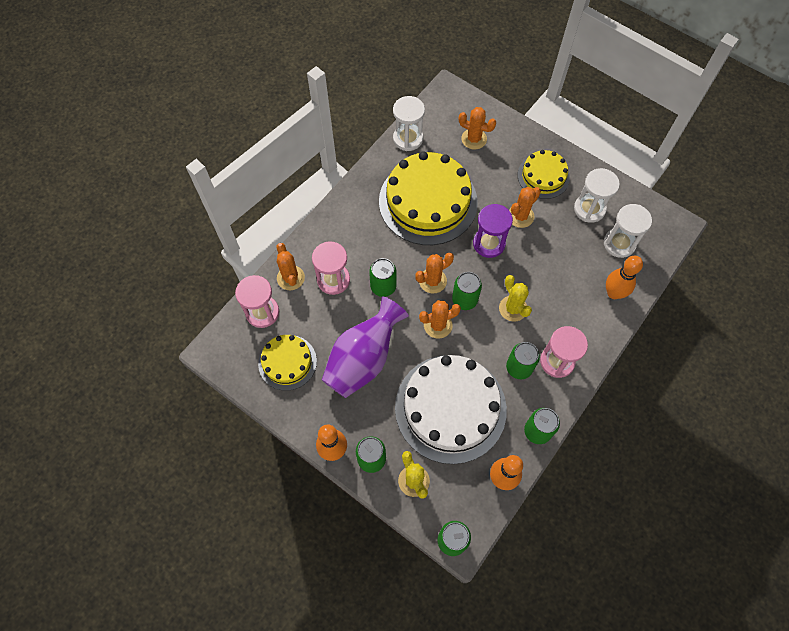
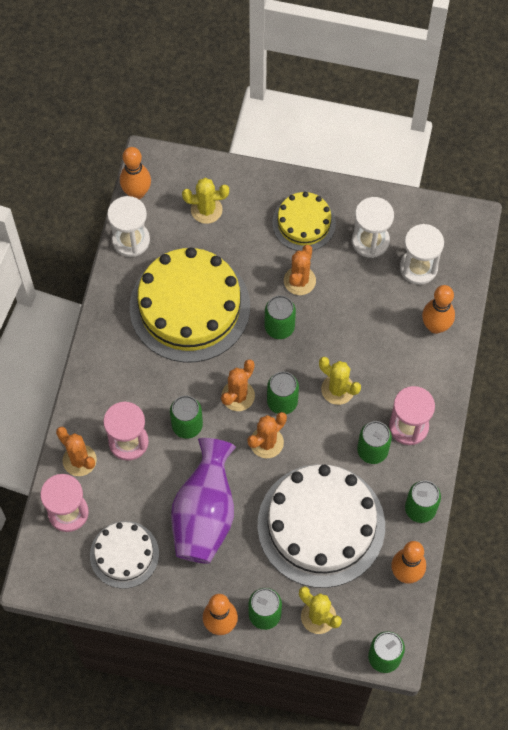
camera: 25 degrees left, 0 degrees up
(287, 362) = (124, 554): yellow cake -> white cake
(428, 108) = (137, 192): none -> orange bowling pin
(474, 139) = (206, 210): orange cactus -> yellow cactus
(489, 243) = (279, 327): purple hourglass -> green can

